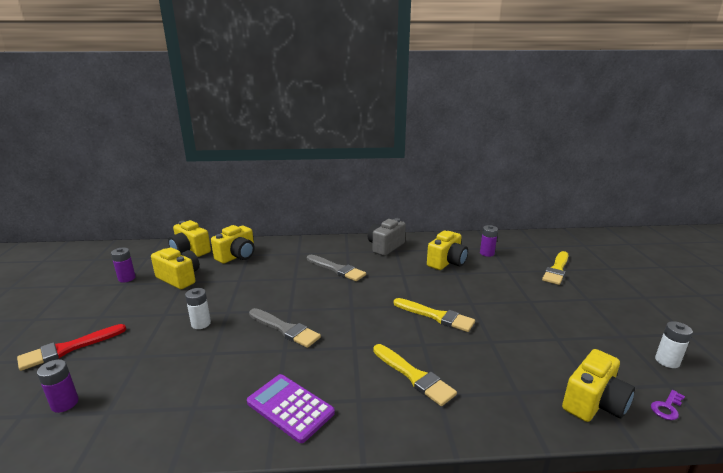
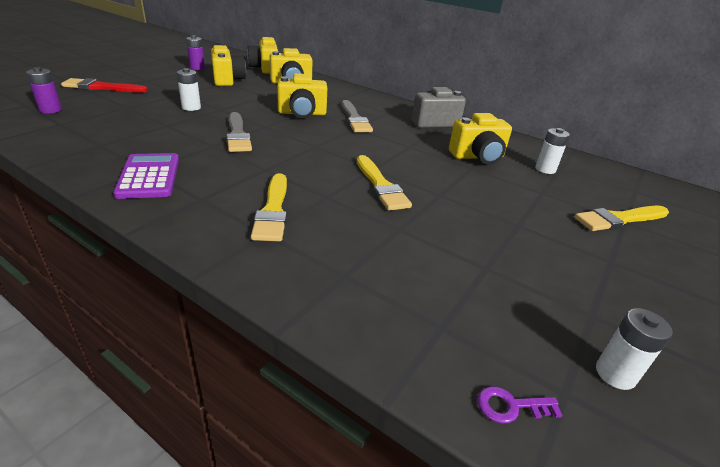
camera: 35 degrees right, 10 degrees up
(487, 253) = (545, 169): purple battery -> white battery
(594, 403) = (413, 336): yellow camera -> yellow camera (302, 113)

